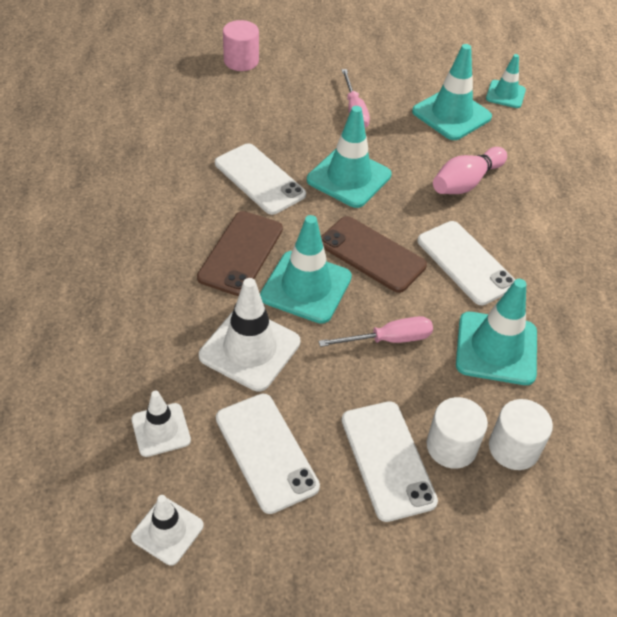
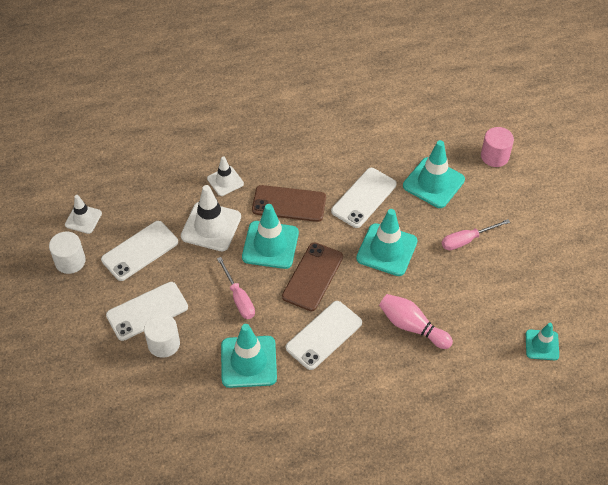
camera: 80 degrees right, 5 degrees up
(161, 430) = (144, 199): white traffic cone -> white traffic cone (225, 181)
(451, 114) = (494, 307): turquoise traffic cone -> turquoise traffic cone (433, 183)
(513, 448) = (170, 378): white cylinder -> white cylinder (70, 261)

